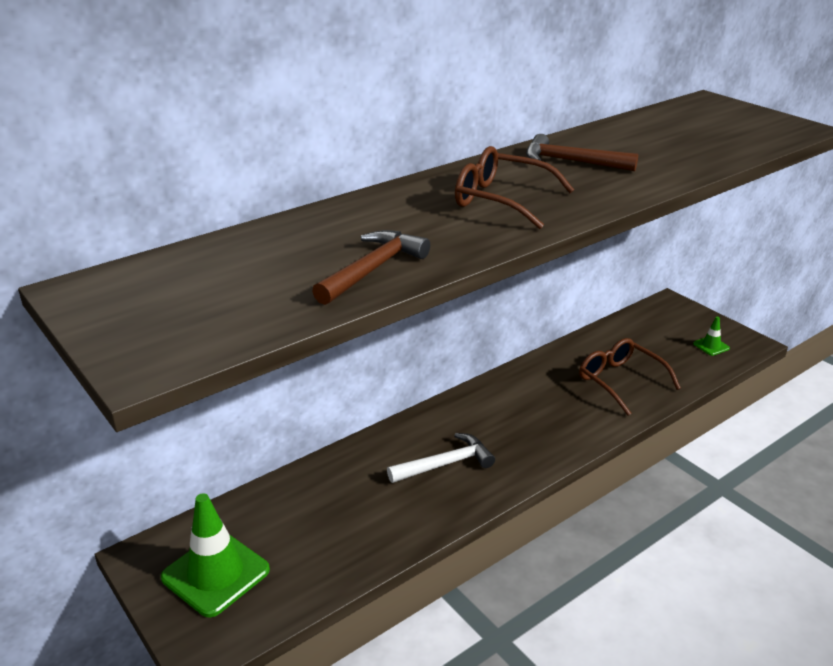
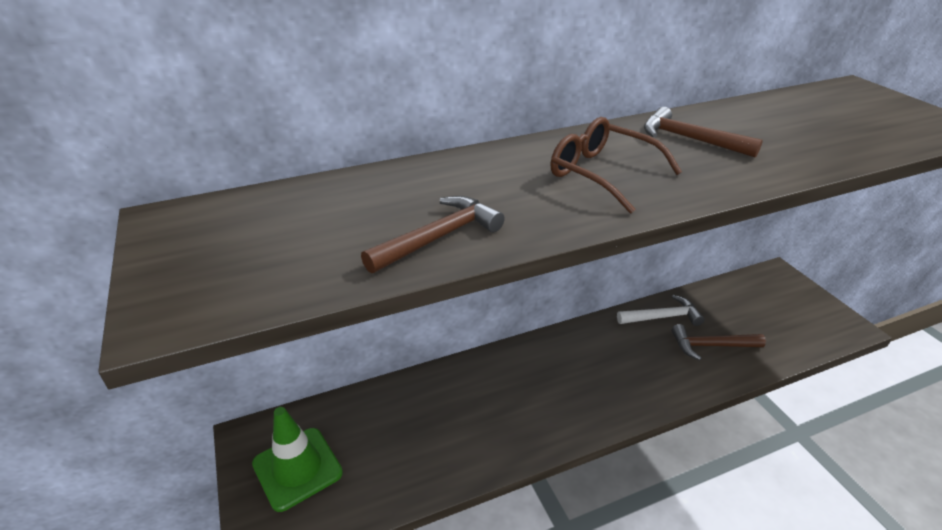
camera: 15 degrees right, 5 degrees up
(445, 464) = (525, 400): white hammer -> white hammer (662, 317)
(620, 381) = (711, 346): brown glasses -> brown hammer
(711, 346) = (810, 324): green traffic cone -> none

